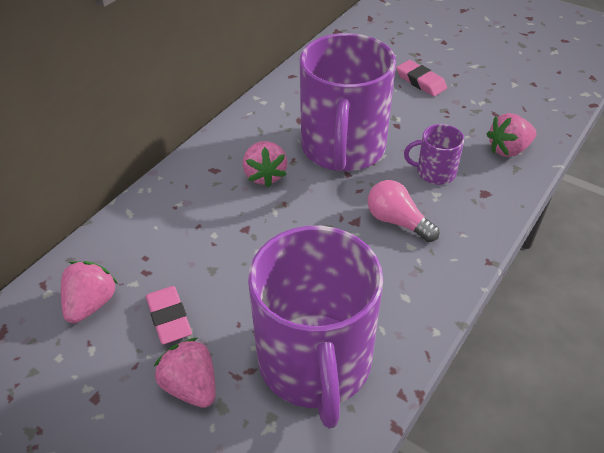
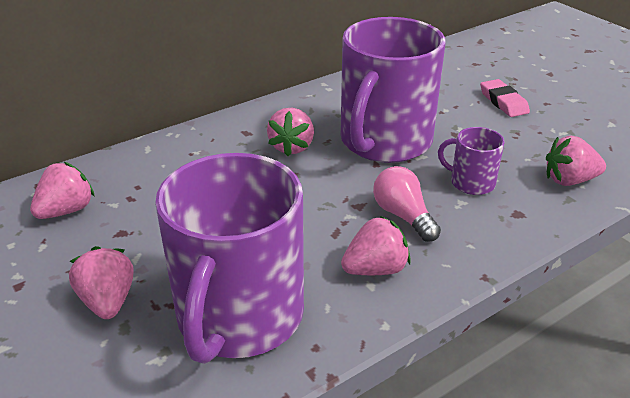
camera: 20 degrees right, 10 degrees down
(169, 318) = (126, 239): pink eraser -> none
(401, 281) = (375, 269): none -> pink strawberry

